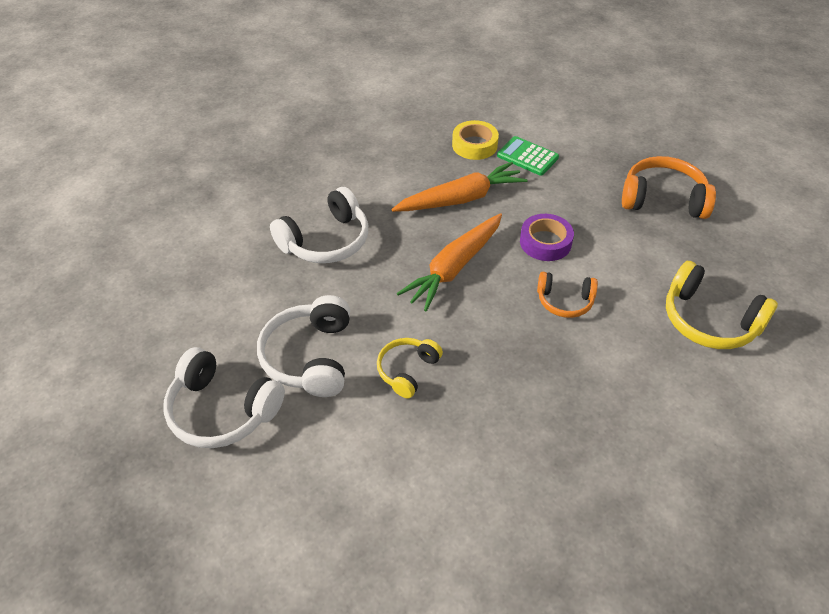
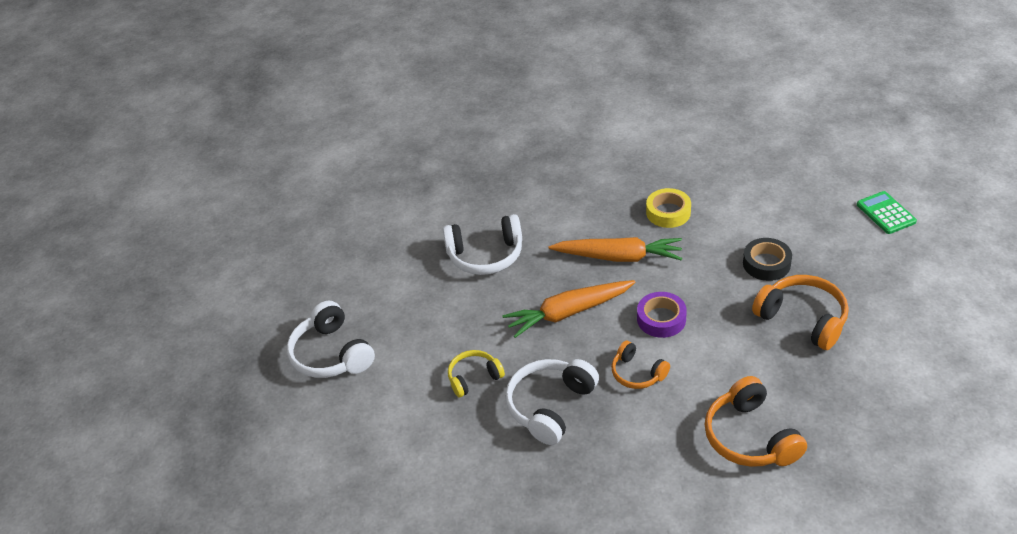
camera: 35 degrees right, 5 degrees down
(310, 357) = (413, 340): white headphones -> white headphones (550, 406)
(527, 157) = (707, 238): green calculator -> green calculator (885, 213)
(595, 163) = (766, 264): none -> black tape
(709, 320) = (750, 437): yellow headphones -> orange headphones

